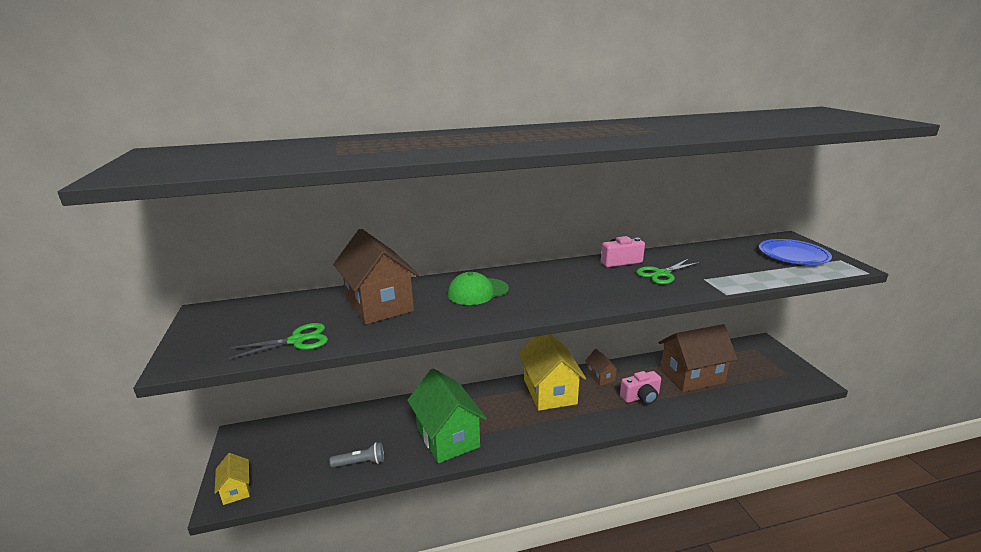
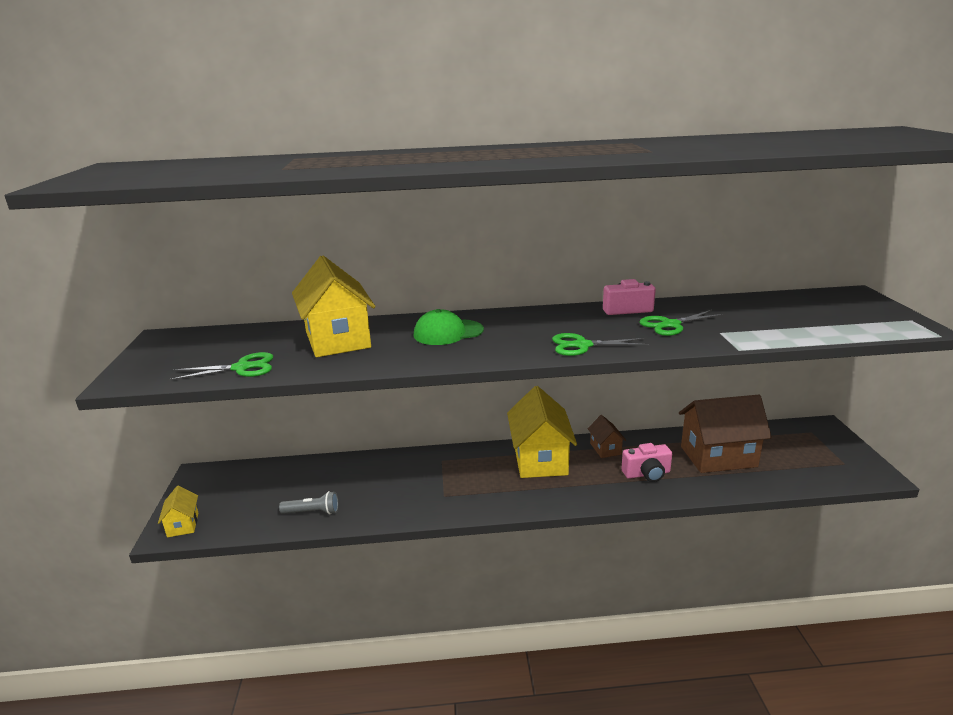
camera: 10 degrees right, 0 degrees up
(379, 305) = (338, 339): brown house -> yellow house
(447, 437) = (411, 496): green house -> none
(599, 298) = (582, 345): none -> green scissors
(793, 255) = (850, 312): blue plate -> none

